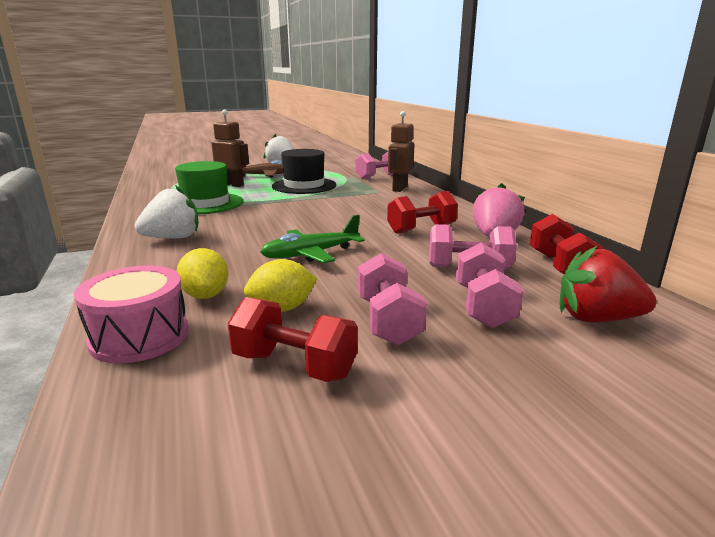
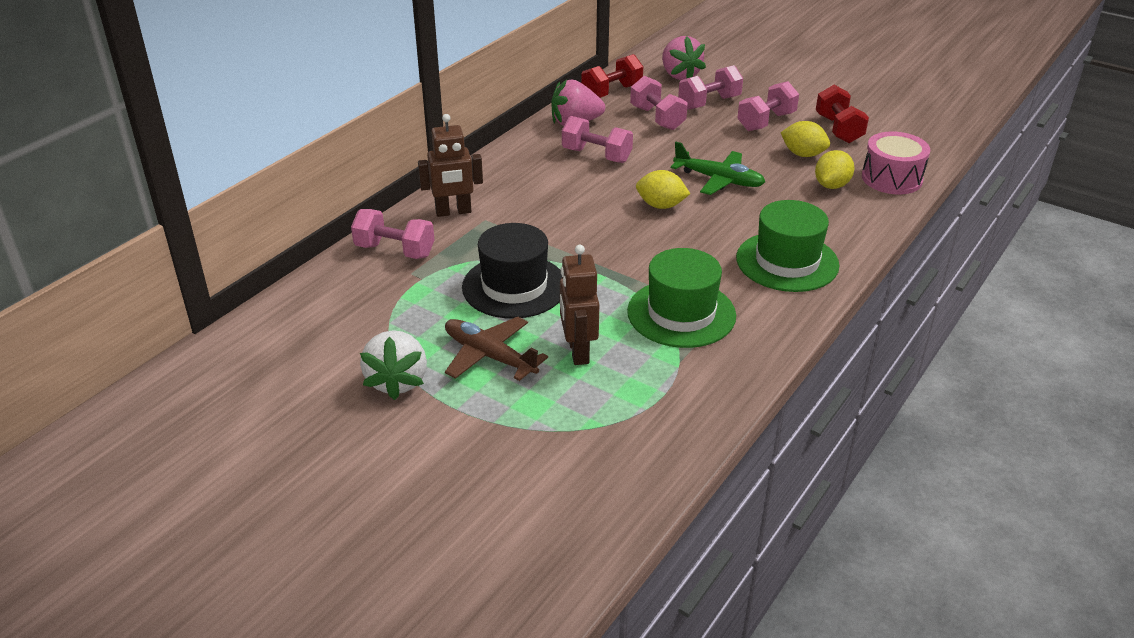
camera: 125 degrees left, 15 degrees up
(173, 238) = (787, 262): white strawberry -> green hat
(313, 227) = (661, 205): none -> yellow lemon
(421, 229) = (596, 155): red dumbbell -> pink dumbbell
(596, 319) = (679, 75): red strawberry -> pink strawberry

